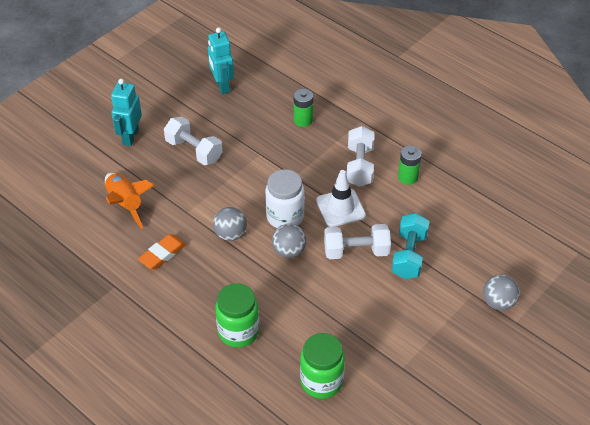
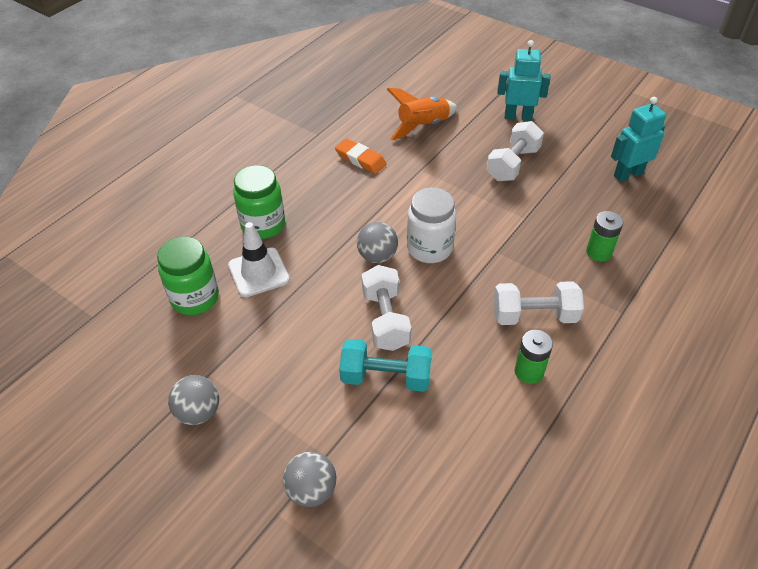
camera: 85 degrees right, 0 degrees up
(230, 234) = (395, 206): grey ball -> grey ball (198, 412)
(340, 208) = (454, 300): white traffic cone -> white traffic cone (259, 272)

